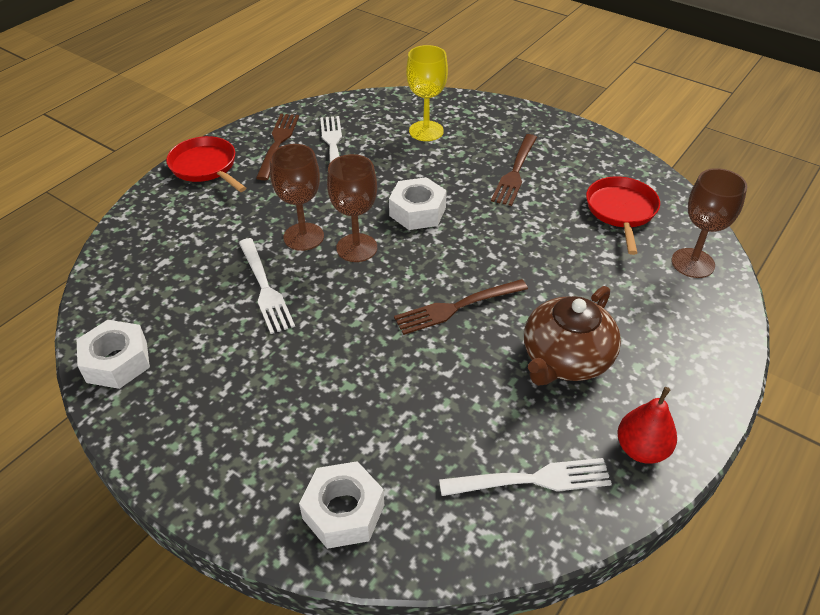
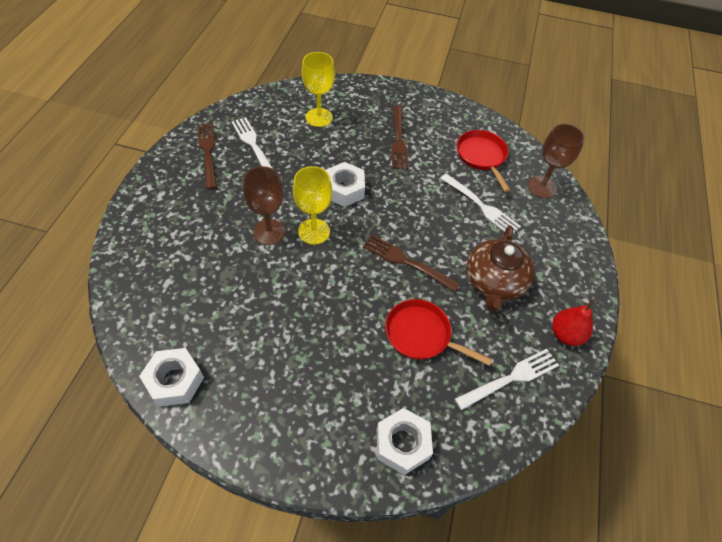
camera: 25 degrees left, 10 degrees up
(205, 167) = (158, 187): red pan -> red pan (421, 335)
(265, 288) = (260, 284): white fork -> white fork (481, 206)
(356, 248) = (314, 231): brown goblet -> yellow goblet
(457, 307) = (407, 262): brown fork -> brown fork turned 75 degrees clockwise

